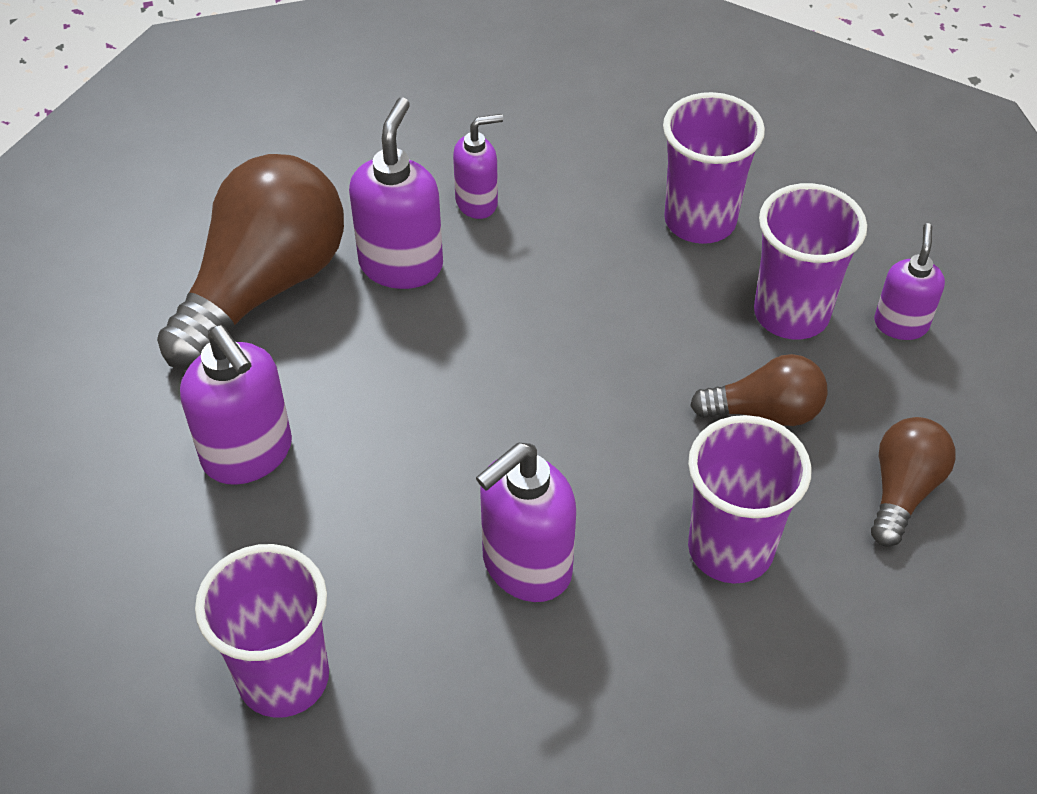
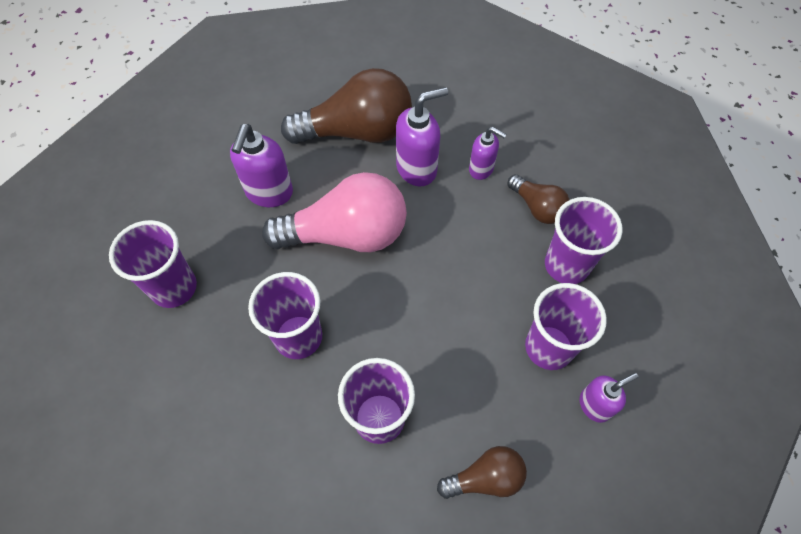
camera: 50 degrees right, 10 degrees up
(421, 407) = (347, 234): none -> pink light bulb
(526, 566) = (298, 337): purple soap dispenser -> purple cup
(765, 411) = (475, 378): brown light bulb -> brown light bulb (537, 207)

